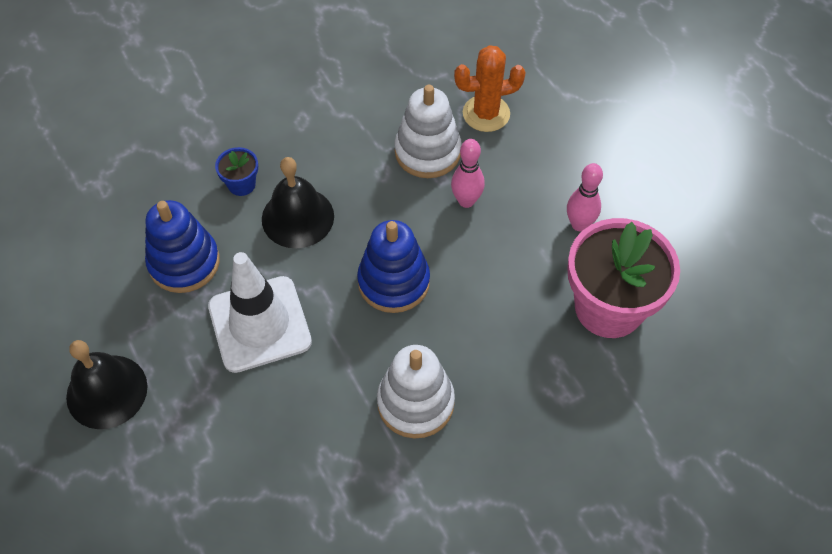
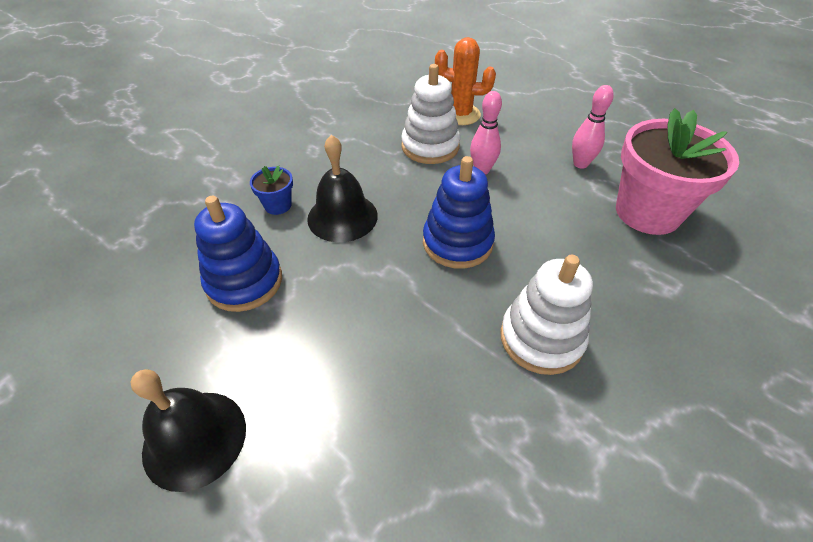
camera: 20 degrees left, 10 degrees down
(259, 324) = (347, 314): white traffic cone -> none
(486, 113) = (460, 114): orange cactus -> orange cactus turned 45 degrees clockwise

